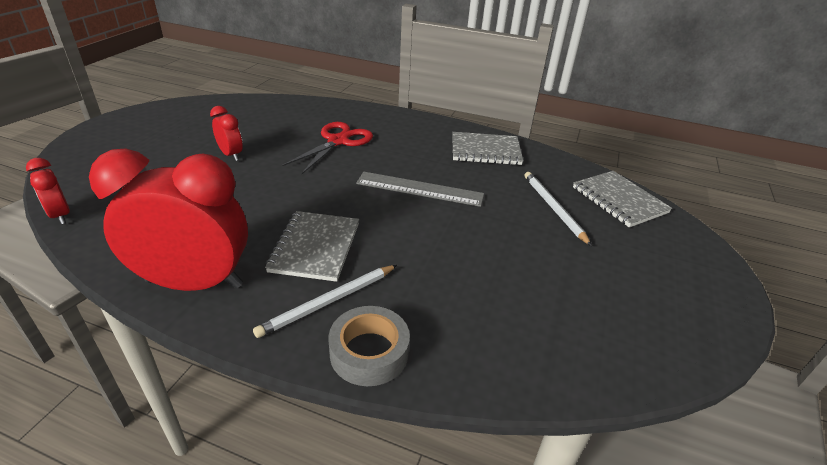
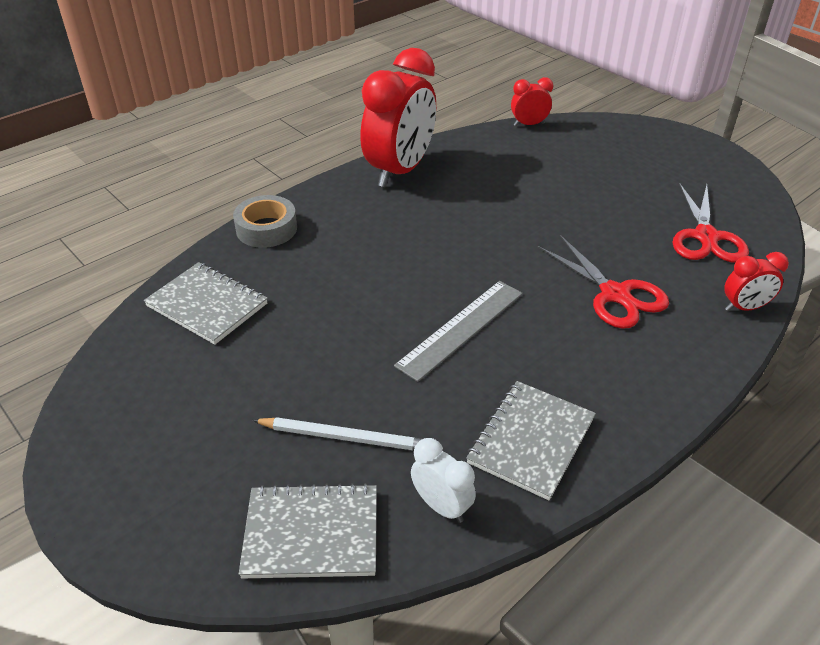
camera: 120 degrees right, 5 degrees up
(231, 155) = (605, 210): red clock -> red clock (744, 307)
(251, 118) = (706, 237): none -> red scissors
(315, 247) = (403, 231): grey notebook -> grey notebook (207, 305)
(328, 302) = (330, 223): white pencil -> none
(554, 167) = (441, 506): none -> white clock

